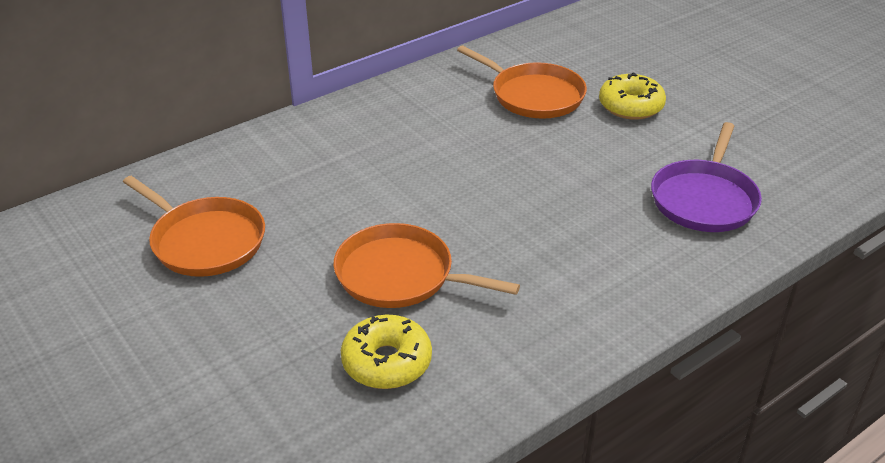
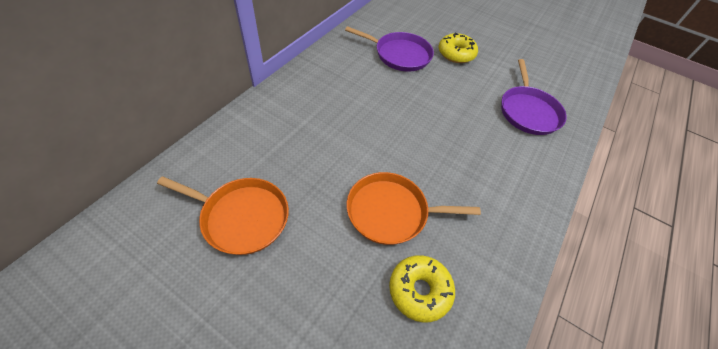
camera: 25 degrees left, 15 degrees up
(533, 95) = (400, 54): orange pan -> purple pan

